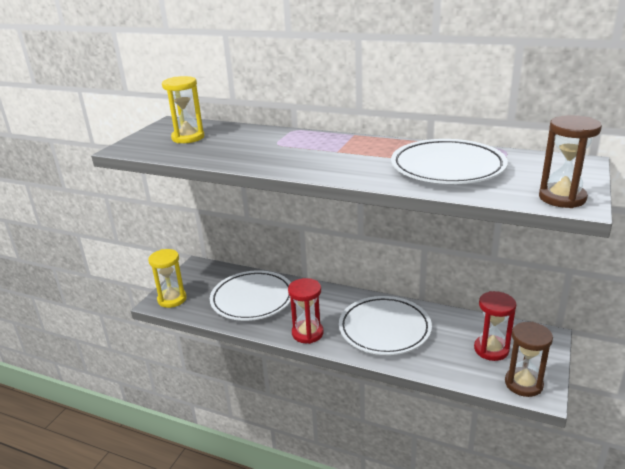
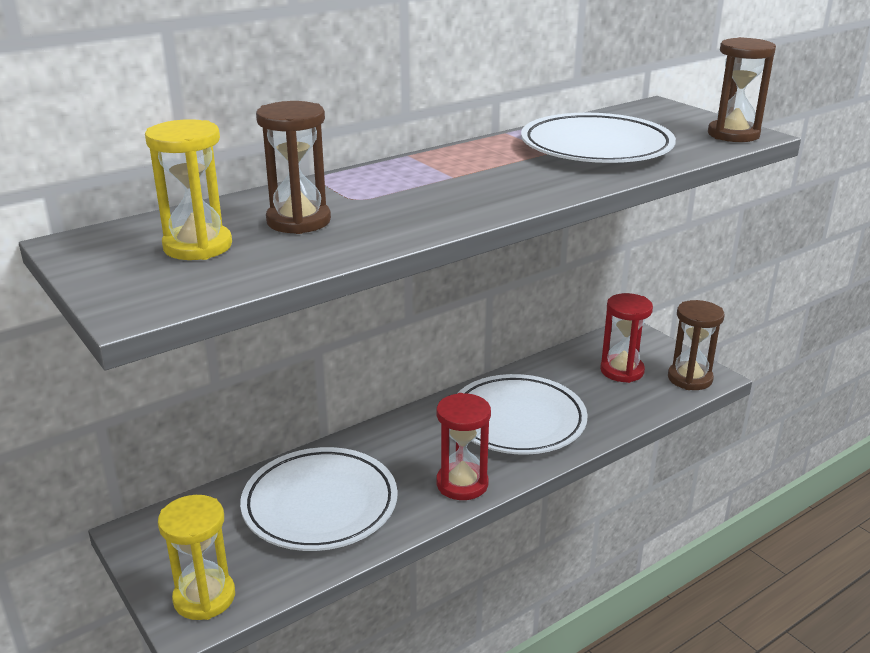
camera: 60 degrees left, 0 degrees up
(235, 143) = (298, 221): none -> brown hourglass

